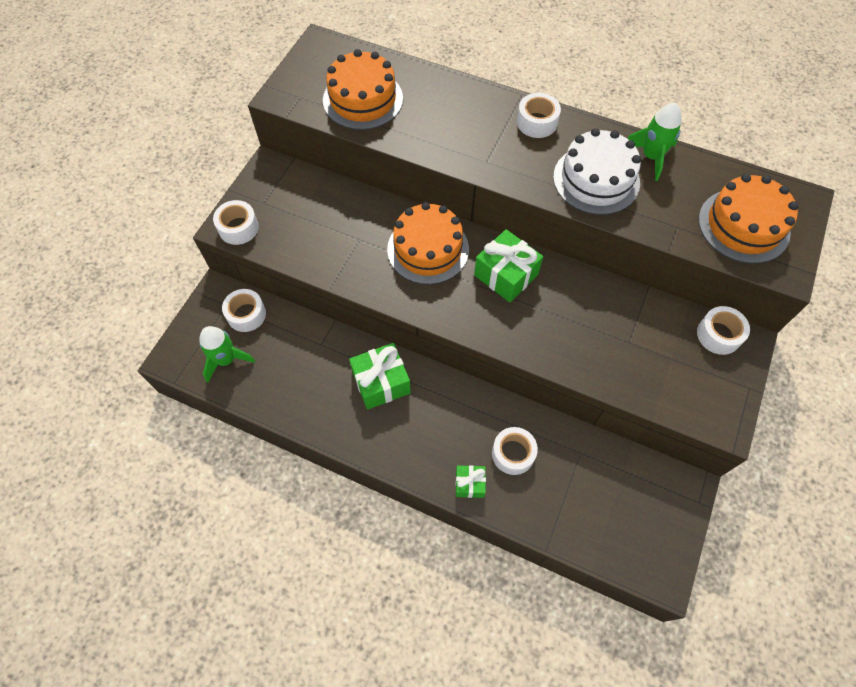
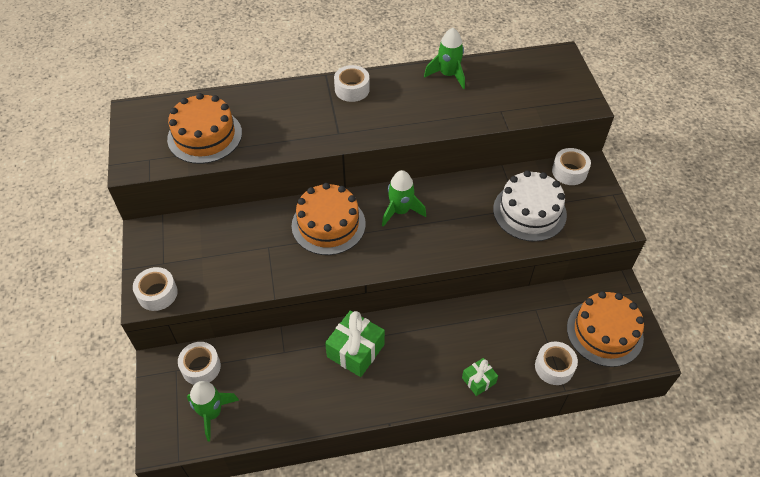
camera: 35 degrees left, 10 degrees down
(506, 275) = (400, 211): green gift -> green rocket
(513, 453) = (491, 339): white tape -> white tape (554, 367)
(596, 179) = (424, 107): white cake -> white cake (529, 212)
(743, 225) = (540, 89): orange cake -> orange cake (604, 332)

